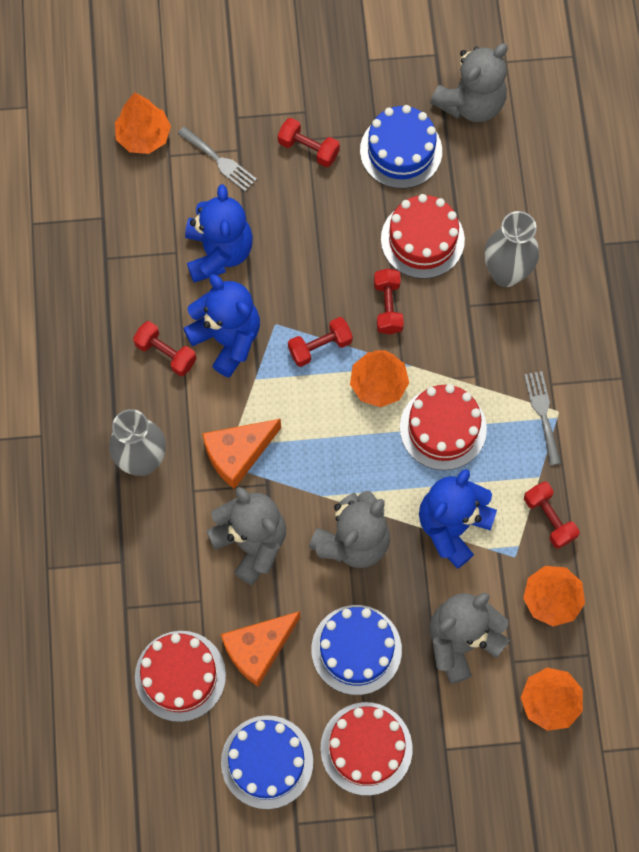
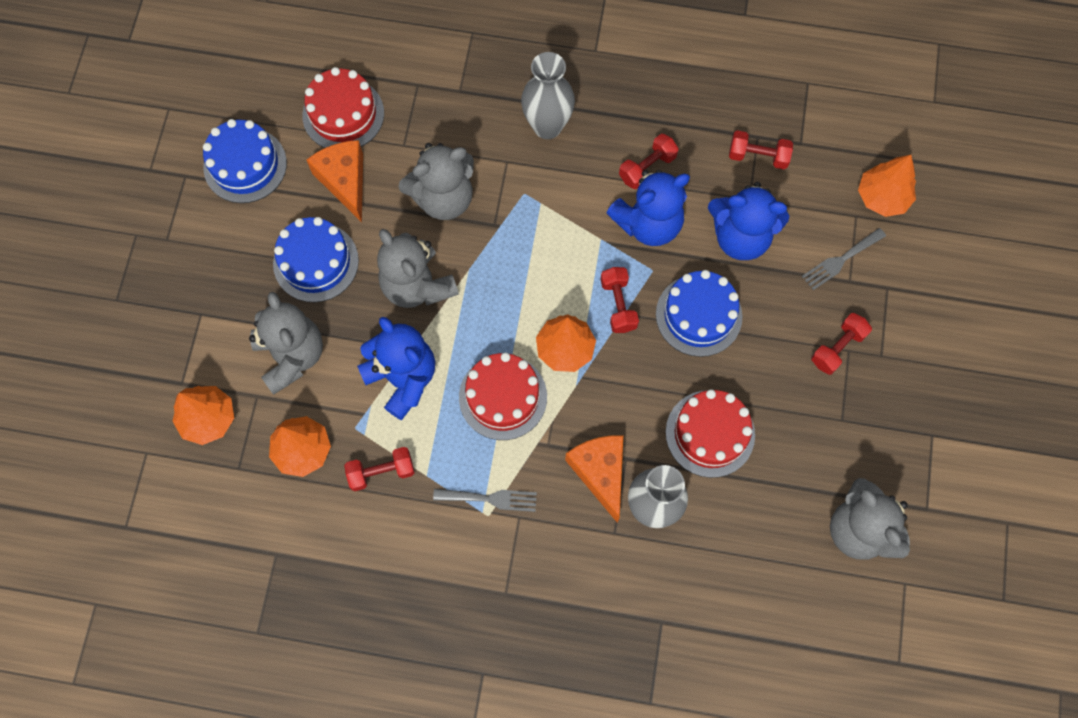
camera: 105 degrees right, 0 degrees up
(238, 454) = (530, 206): orange cheese -> orange cheese (600, 473)
(366, 748) = (226, 248): red cake -> none
(388, 306) = (644, 379): red dumbbell -> red dumbbell (758, 156)
(401, 151) = (816, 439): blue cake -> blue cake (698, 315)

